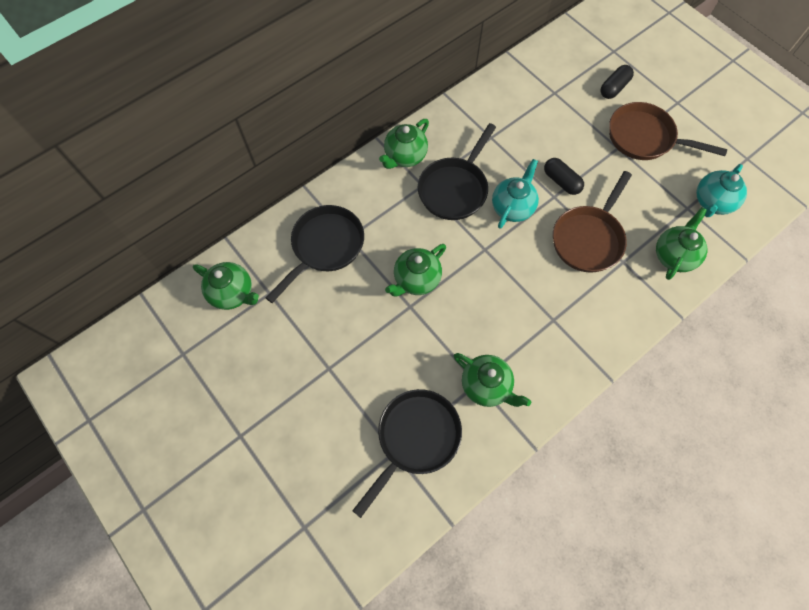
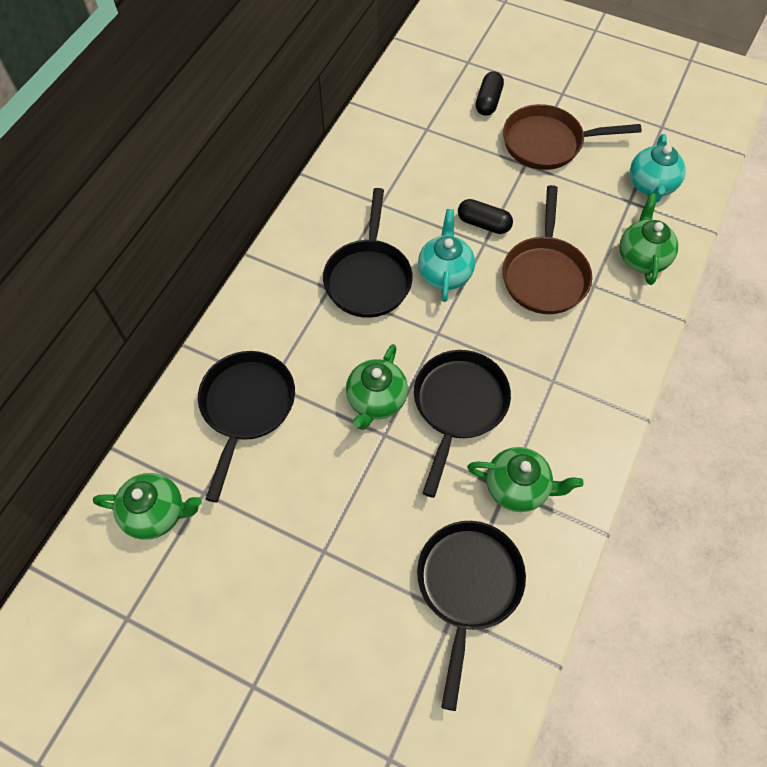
camera: 25 degrees left, 5 degrees down
(405, 156) = (291, 263): green teapot -> none
(473, 309) = (458, 406): none -> black pan

